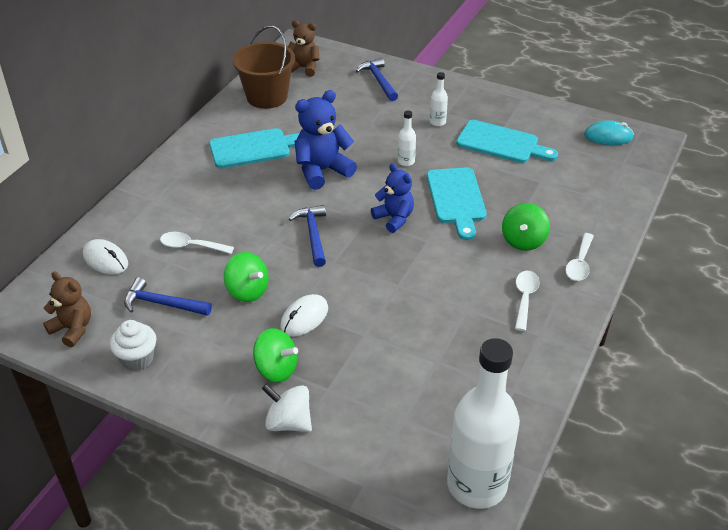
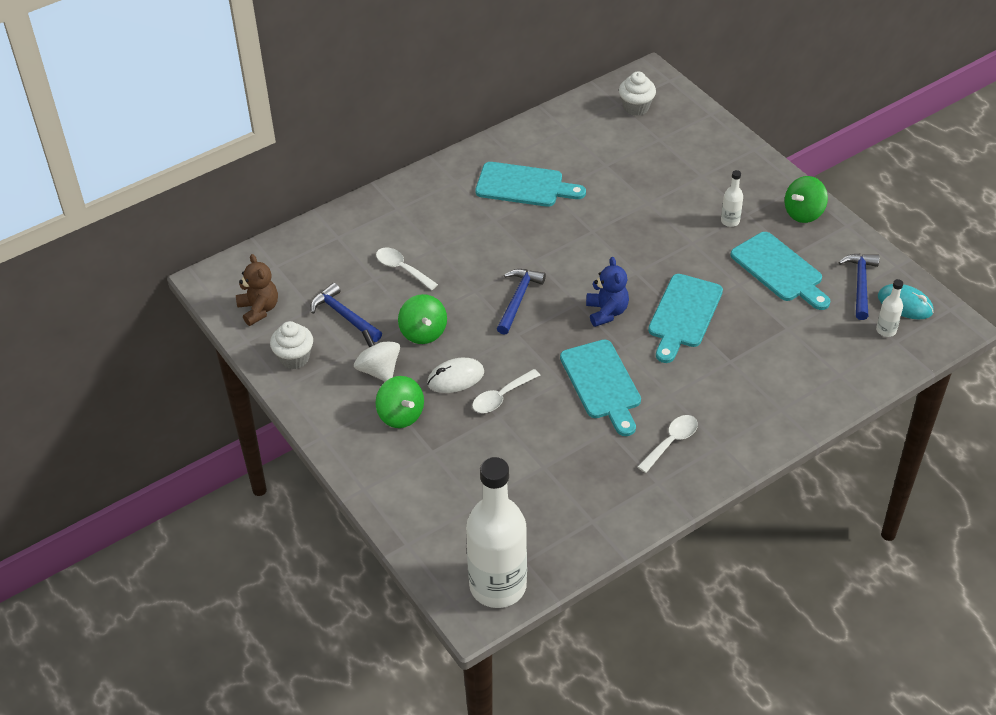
camera: 30 degrees right, 5 degrees up
(105, 260) = (321, 254): white mouse -> none
(267, 97) = (575, 130): brown bucket -> none
(288, 422) = (381, 465): white spinning top -> white spinning top (378, 370)
(304, 68) = (636, 107): brown teddy bear -> white cupcake
(322, 171) = (573, 234): blue teddy bear -> none
(379, 80) = (704, 149): blue hammer -> blue hammer (860, 284)
(406, 161) = (663, 255): white bottle -> white bottle (886, 330)
(433, 274) = (602, 383): none -> turquoise cutting board
(523, 241) = (716, 384): green spinning top -> green spinning top (803, 213)
(579, 263) = (754, 430): white spoon -> white spoon (501, 397)

